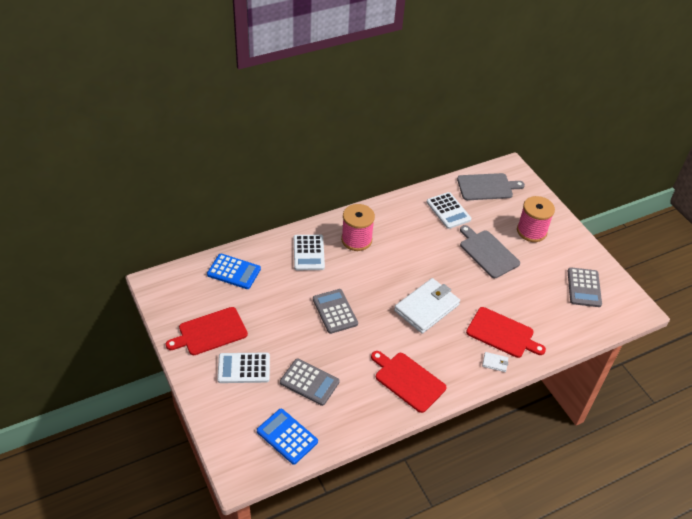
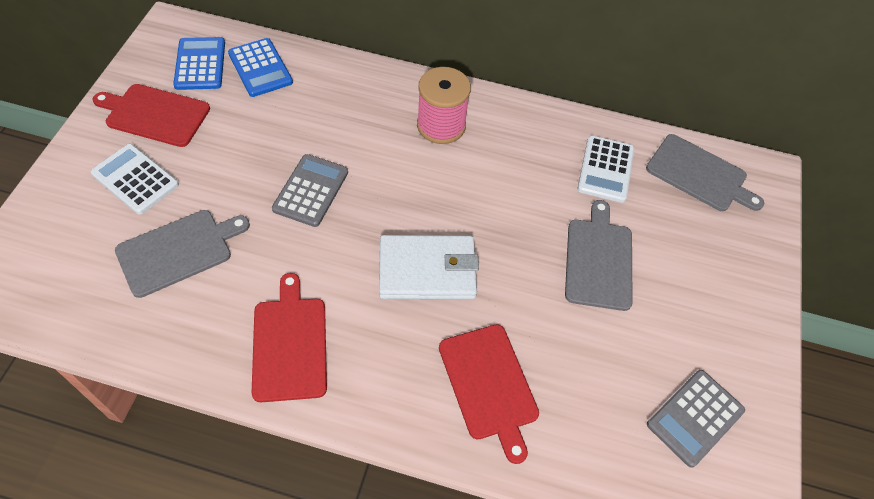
camera: 40 degrees right, 10 degrees up
(287, 436) = (76, 294): blue calculator -> blue calculator (200, 64)
(308, 253) = (366, 102): white calculator -> none
(309, 382) = (179, 251): grey calculator -> grey cutting board
(495, 363) = (430, 417): white wallet -> none
(531, 231) = (700, 277): pink spool -> none

